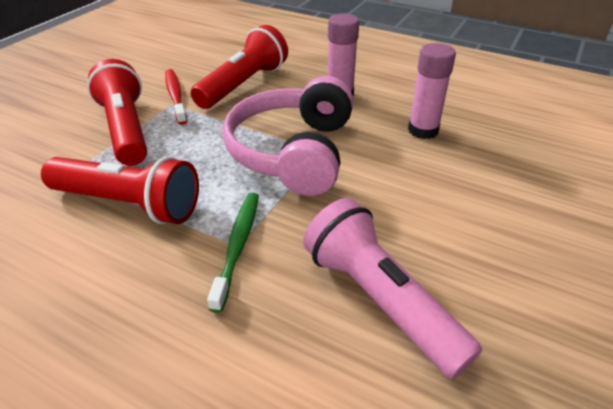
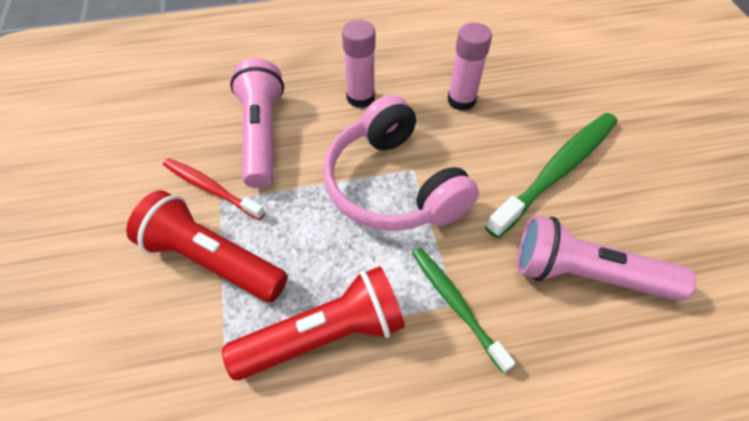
camera: 40 degrees left, 15 degrees up
(243, 85) = (262, 135): red flashlight -> pink flashlight
(452, 216) = (556, 171): none -> green toothbrush

